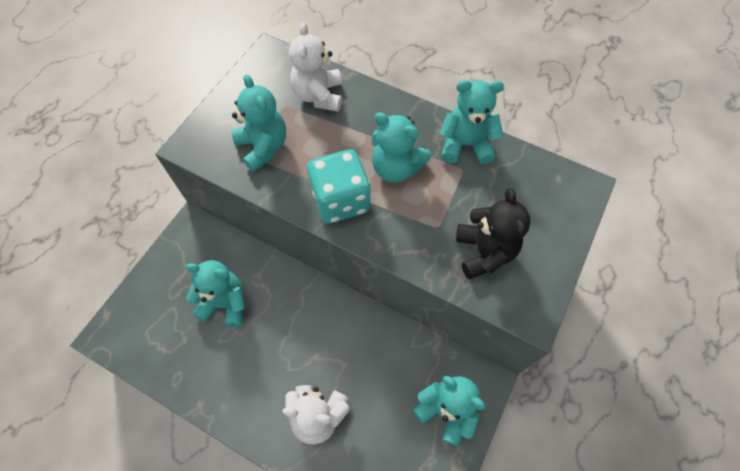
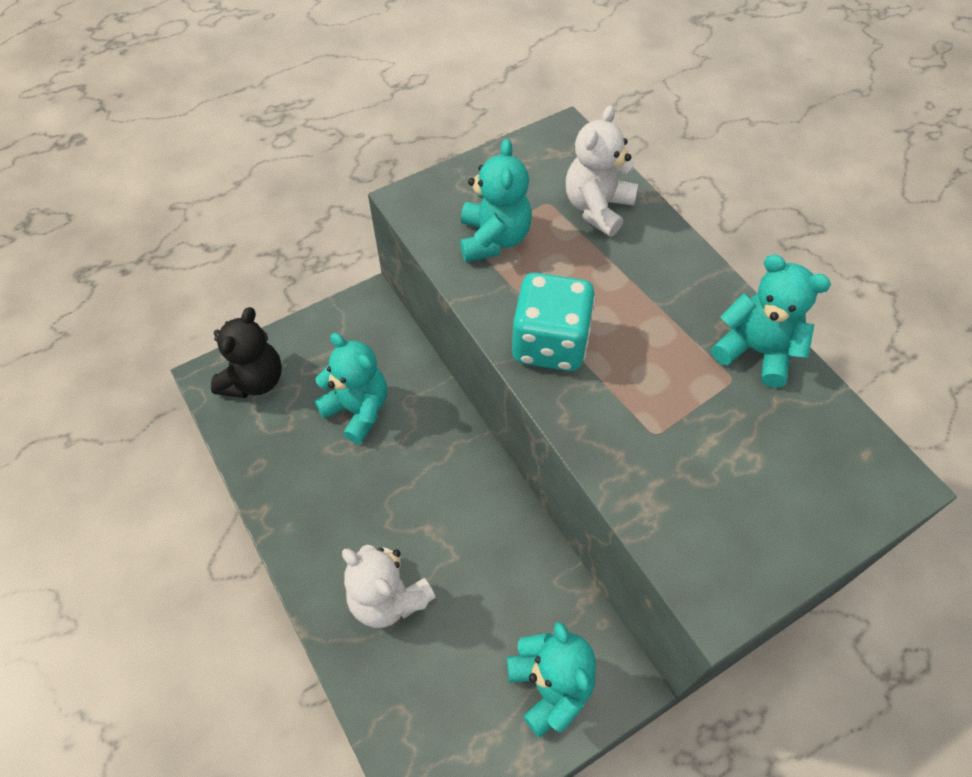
camera: 30 degrees right, 5 degrees down
(396, 168) = (644, 337): turquoise teddy bear -> none
(484, 252) = (699, 495): black teddy bear -> black teddy bear (254, 380)

